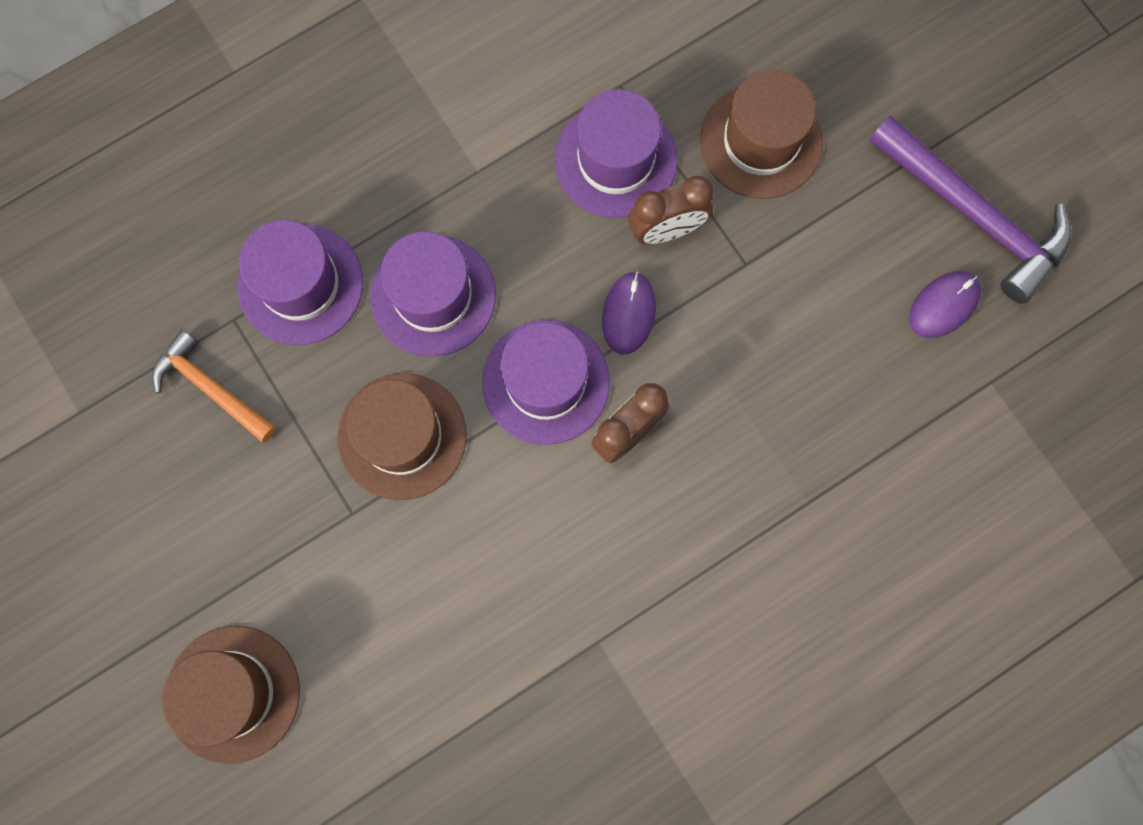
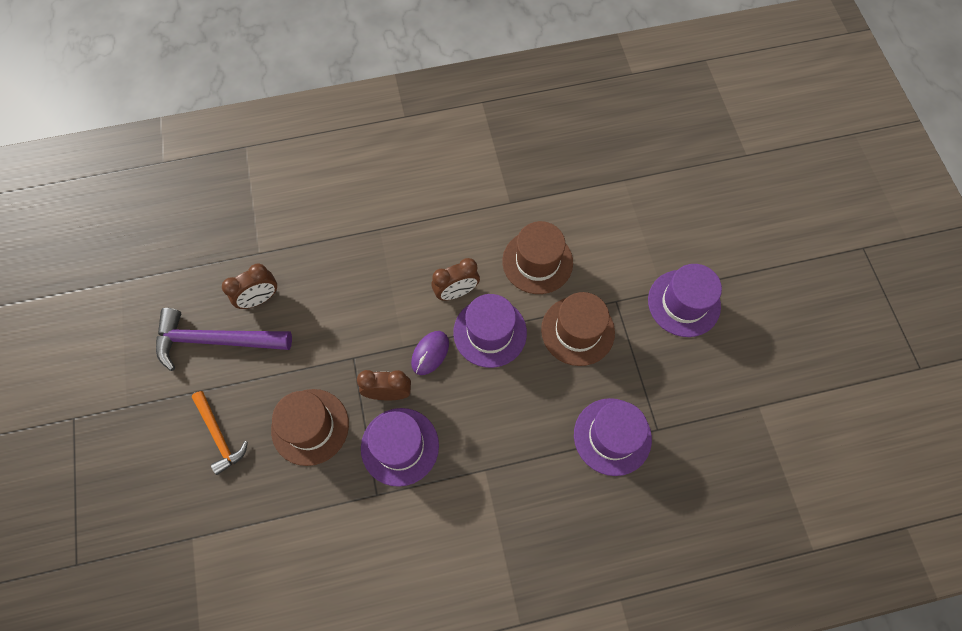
camera: 160 degrees left, 10 degrees down
(211, 388) = (678, 393): orange hammer -> orange hammer (219, 436)
(233, 693) = (698, 238): brown hat -> brown hat (537, 262)
(433, 295) = (536, 402): purple hat -> purple hat (684, 303)
(944, 305) = (260, 299): purple mouse -> brown clock
(973, 215) = (216, 340): purple hammer -> purple hammer turned 60 degrees counterclockwise

